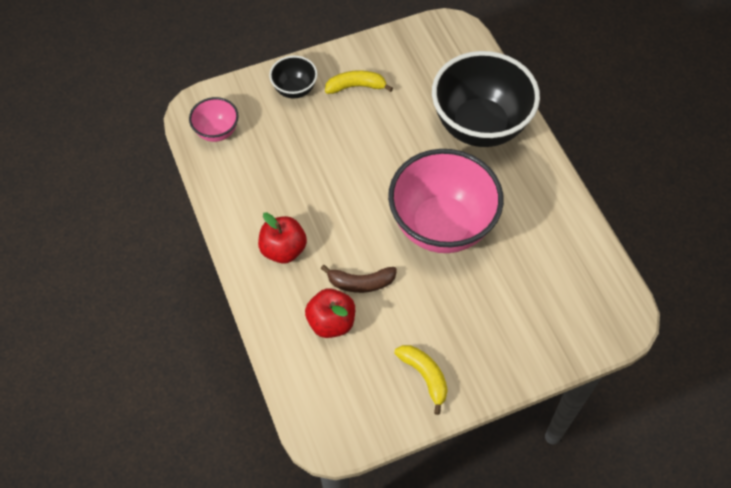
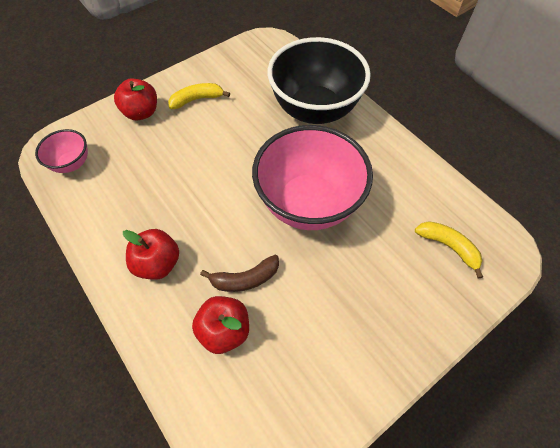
camera: 15 degrees left, 0 degrees up
(295, 89) = (141, 112): black bowl -> red apple
(425, 376) = (339, 366): yellow banana -> yellow banana (448, 246)

